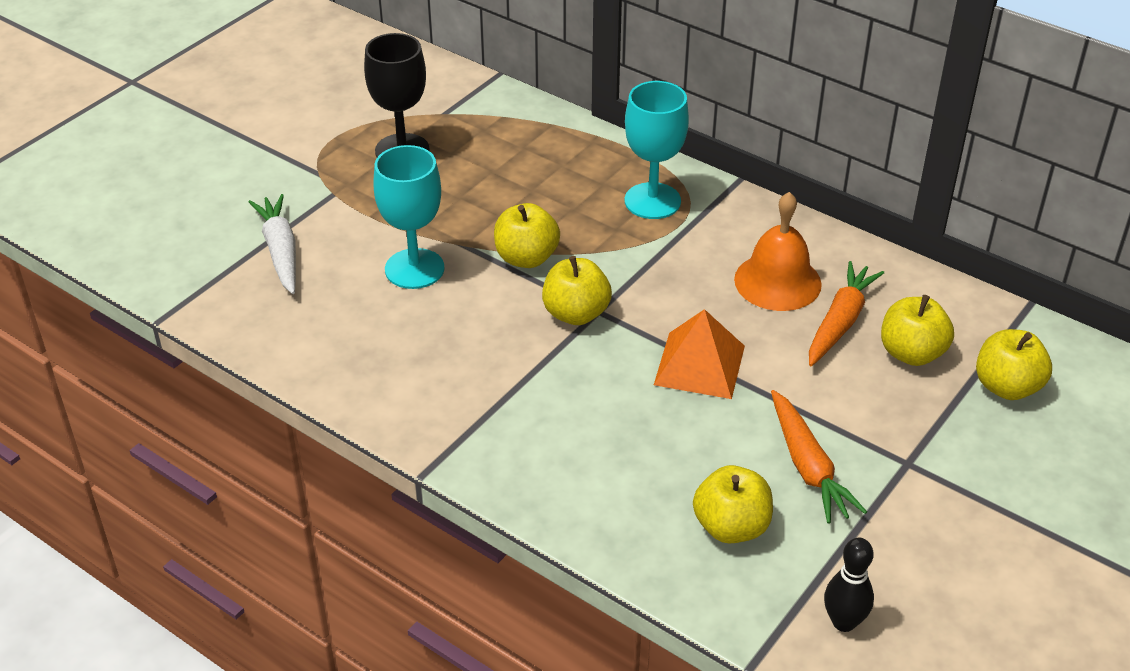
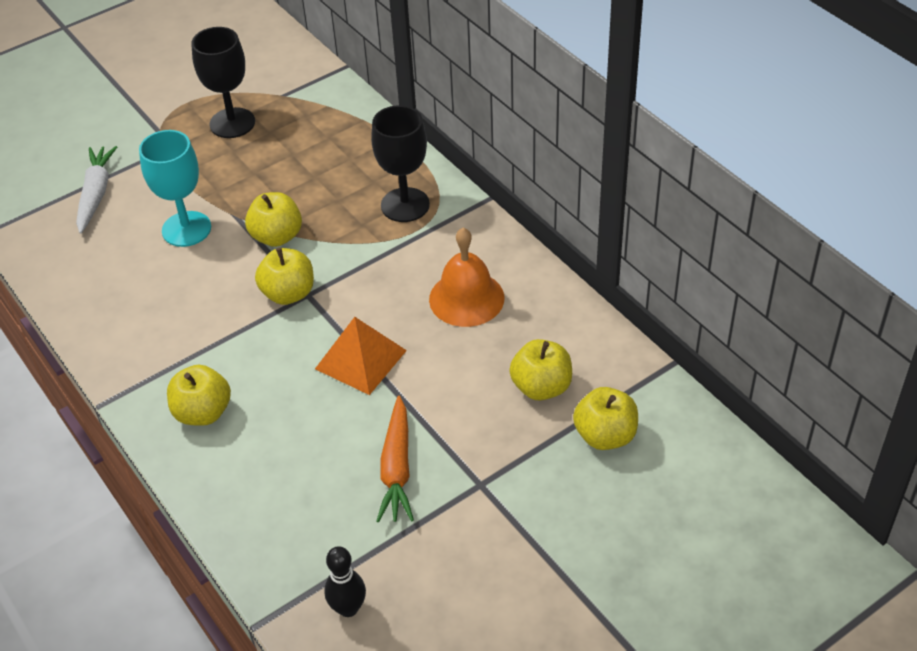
camera: 20 degrees right, 5 degrees up
(652, 201) = (405, 205): turquoise goblet -> black goblet
(731, 527) = (306, 505): yellow apple -> yellow apple (203, 412)
(840, 322) = (497, 346): orange carrot -> none

